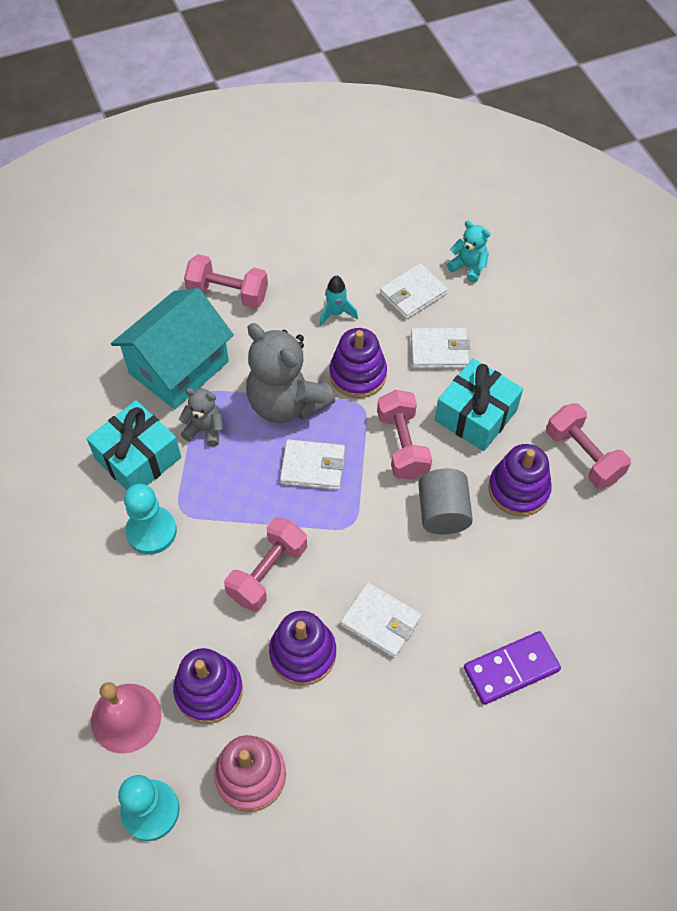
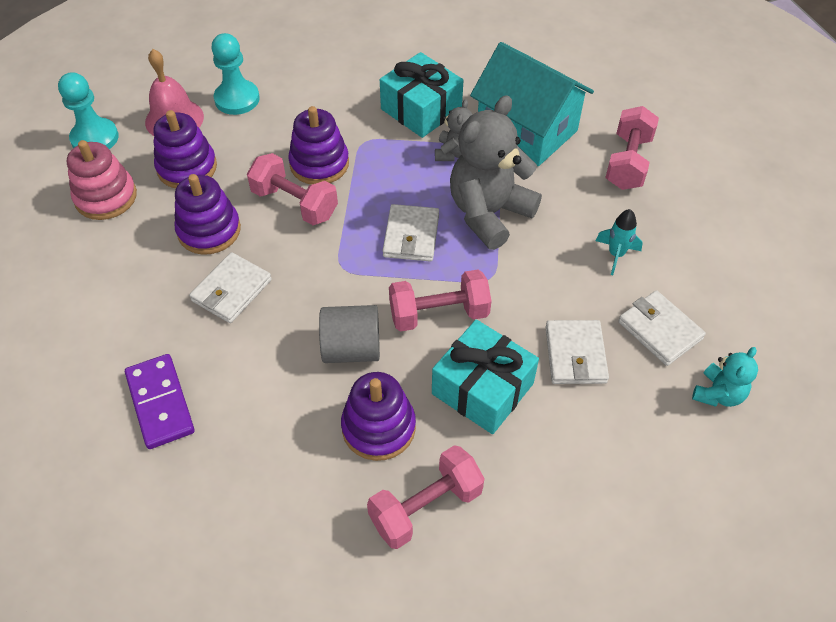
camera: 90 degrees right, 5 degrees down
(151, 531) = (344, 123): turquoise pawn -> turquoise pawn (237, 99)
(358, 375) = (531, 274): purple stacking toy -> purple stacking toy (319, 164)

